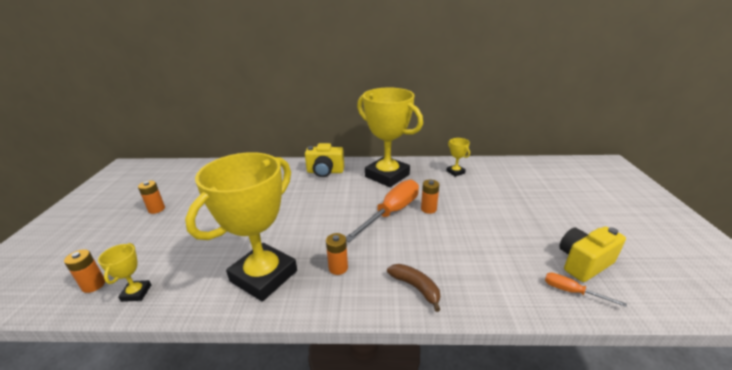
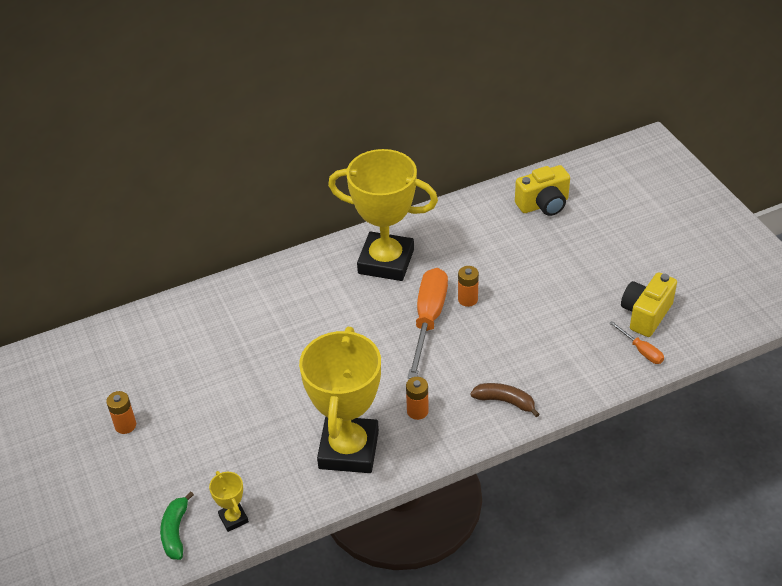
camera: 25 degrees left, 15 degrees up
(94, 285) = (175, 531): orange battery -> green banana
(325, 172) = (297, 283): yellow camera -> yellow camera (543, 204)
(455, 172) = (470, 225): yellow trophy -> none
(571, 291) = (641, 351): orange screwdriver -> orange screwdriver turned 135 degrees counterclockwise

